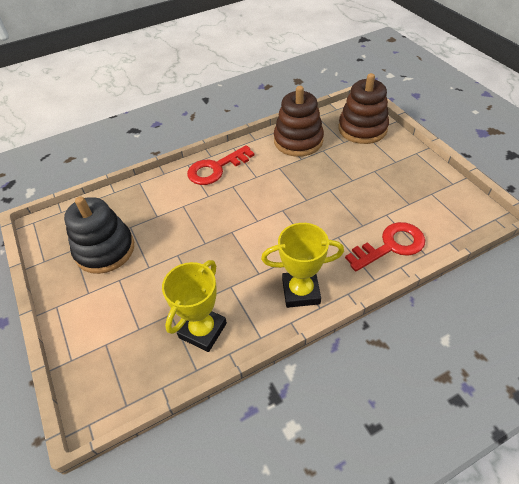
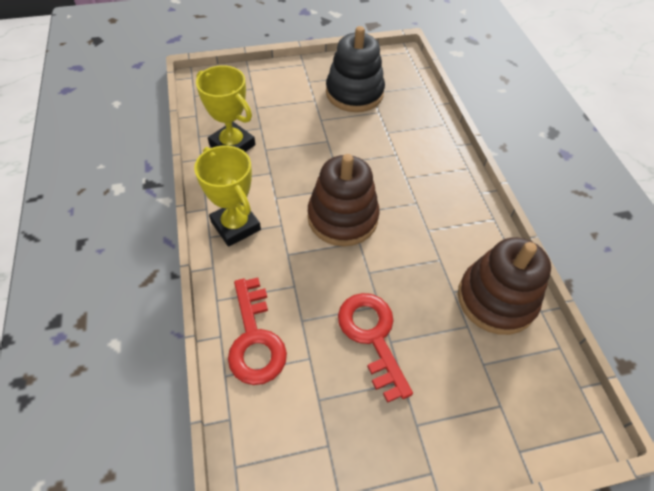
camera: 100 degrees right, 5 degrees up
(216, 168) = (453, 192): red key -> red key (372, 336)
(301, 291) = (235, 226): yellow trophy -> yellow trophy turned 45 degrees counterclockwise
(362, 129) = (514, 408): brown stacking toy -> brown stacking toy (342, 218)

